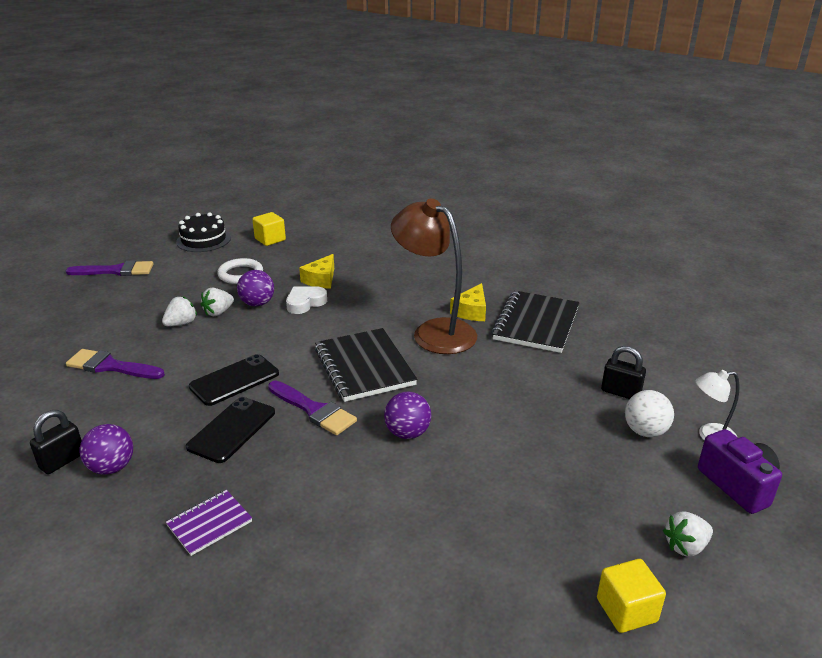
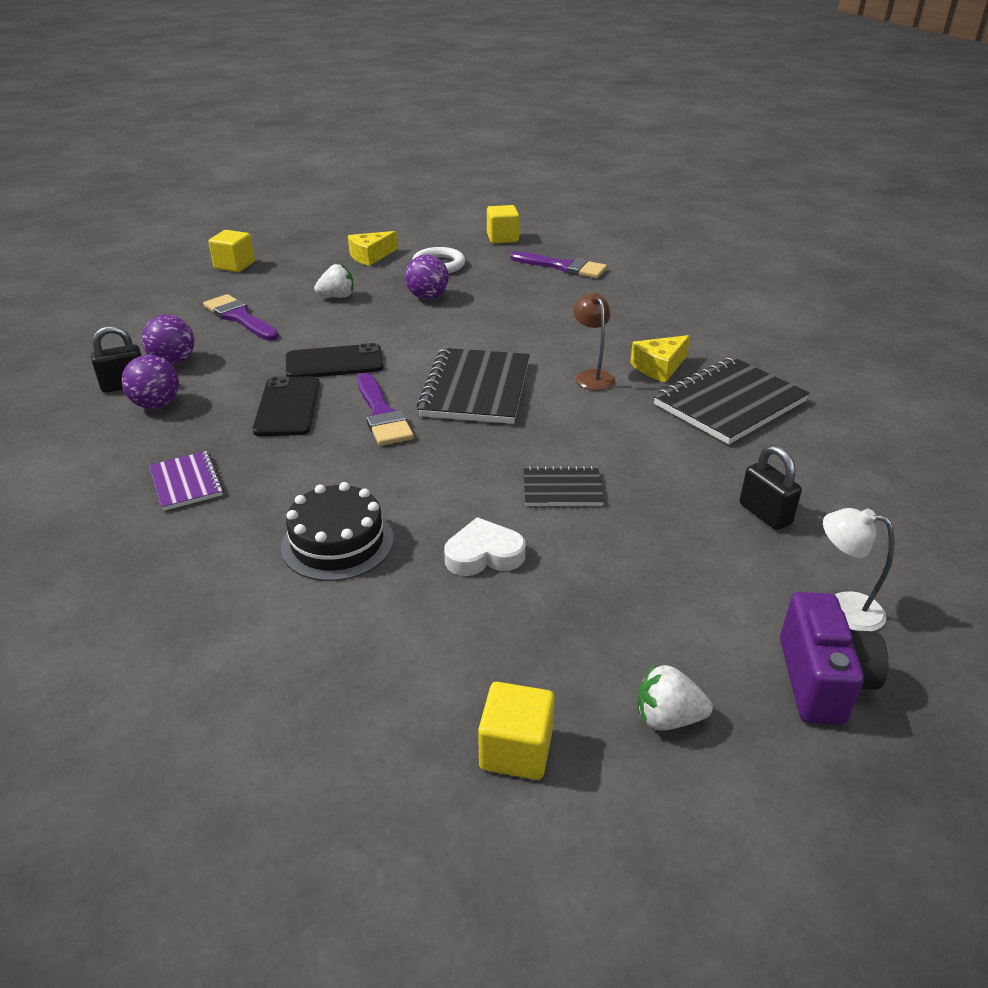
camera: 30 degrees right, 5 degrees up
(57, 320) = (234, 265): none -> yellow cube
(116, 271) = (326, 234): purple brush -> purple brush (563, 267)
(203, 240) = (434, 224): black cake -> black cake (337, 542)
(209, 523) = (187, 483): purple notebook -> purple notebook turned 75 degrees clockwise
(218, 312) = (381, 295): white strawberry -> none
(232, 429) = (287, 407): black phone -> black phone turned 60 degrees counterclockwise
(305, 303) = (477, 309): white heart -> white heart (484, 555)
(321, 279) = (517, 290): yellow cheese -> yellow cheese (370, 256)
(407, 433) = (455, 469): purple ball -> purple ball (173, 362)
(434, 331) = (592, 376): brown lamp -> brown lamp, size x0.48
(490, 420) = (562, 488): none -> black notebook
(645, 431) = (752, 569): white ball -> none

